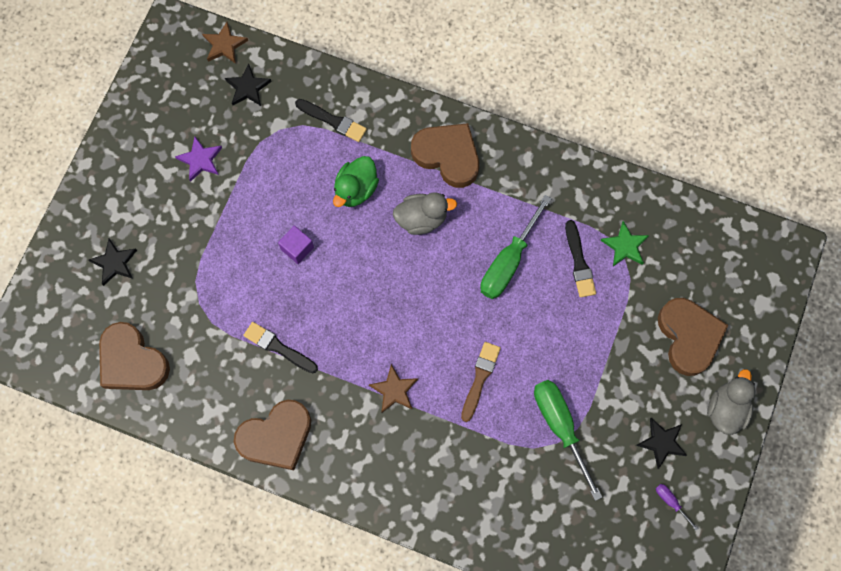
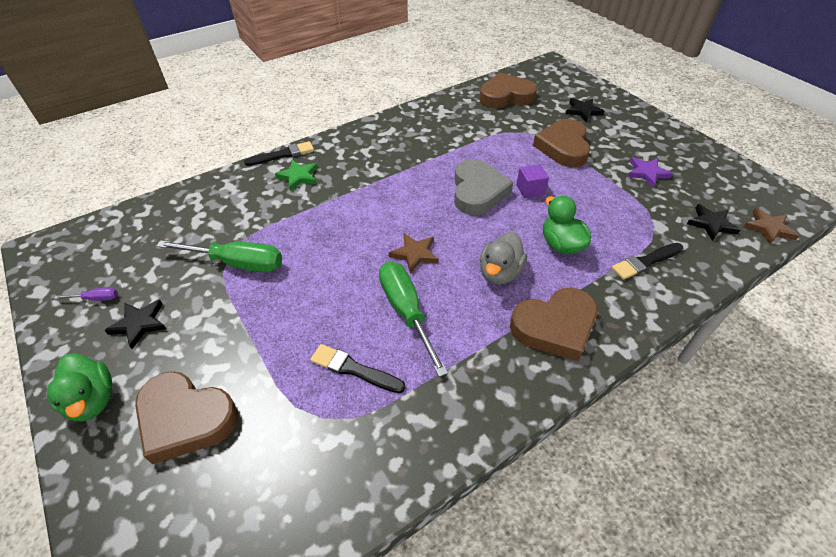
camera: 125 degrees right, 25 degrees down
(276, 437) = (399, 128): brown heart -> brown heart (563, 147)
(278, 347) = (458, 151): black brush -> black brush (283, 154)
(331, 292) = (477, 191): none -> grey heart
(394, 390) = (370, 188): brown star -> brown star (414, 254)
(480, 378) = (328, 237): brown brush -> none
(625, 246) = (331, 426): green star -> green star (298, 177)
(726, 409) = (92, 400): grey duck -> green duck

